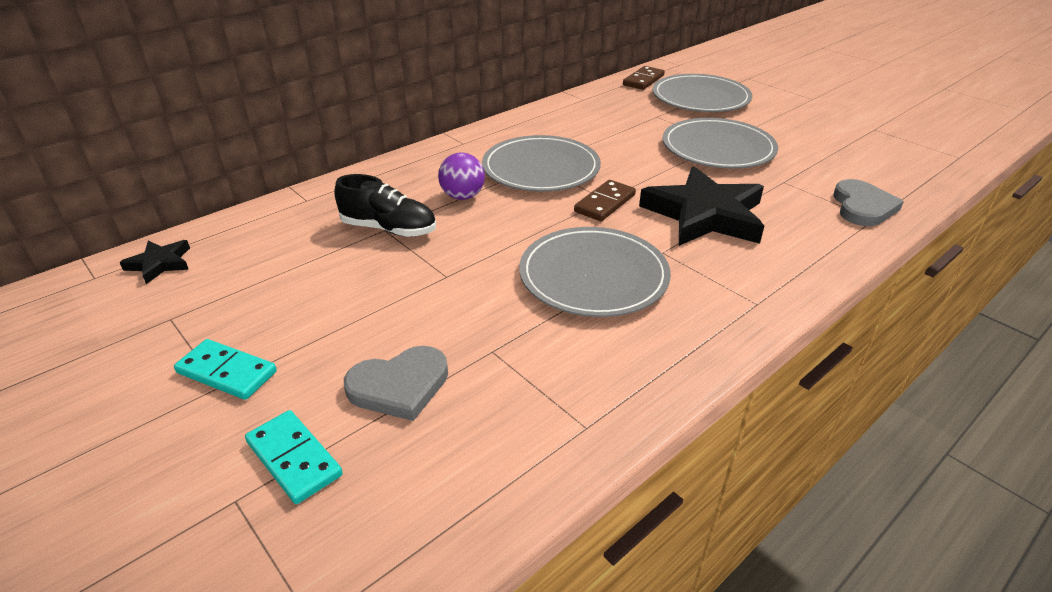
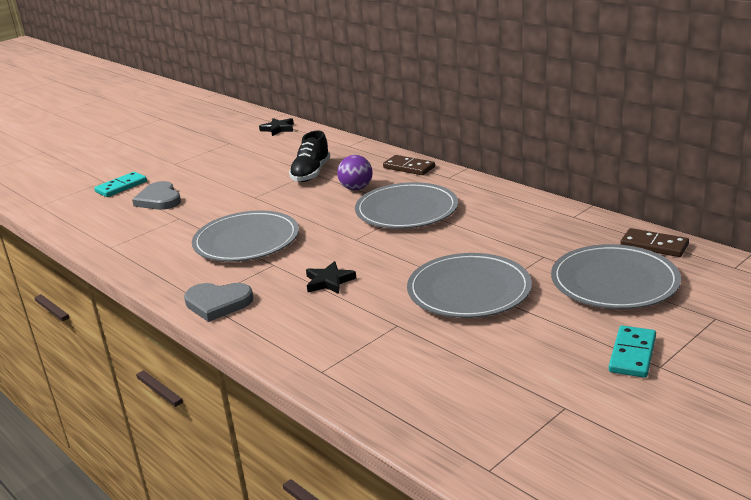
camera: 90 degrees right, 10 degrees down
(227, 372) = (183, 163): turquoise domino -> turquoise domino (632, 354)
(605, 203) = (347, 239): brown domino -> brown domino (409, 167)
(704, 215) = (329, 281): black star -> black star, size x0.46
(862, 207) = (345, 367): grey heart -> grey heart (218, 303)

